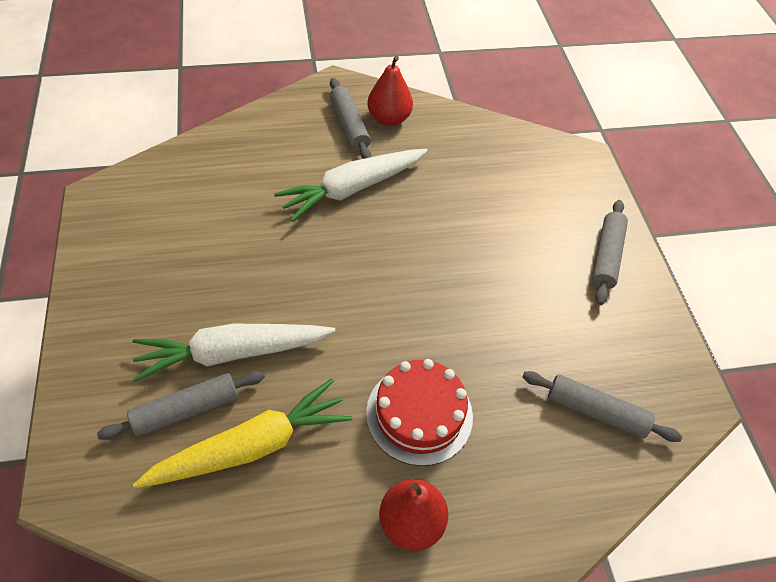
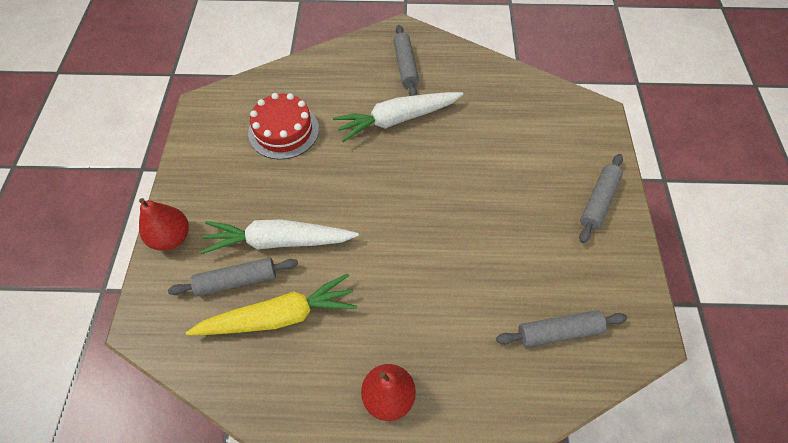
camera: 15 degrees right, 5 degrees up
(389, 119) = (439, 63): red pear -> red pear (171, 237)
(419, 414) = (413, 311): red cake -> red cake (283, 131)
(596, 411) = (559, 332): grey rolling pin -> grey rolling pin turned 45 degrees counterclockwise

